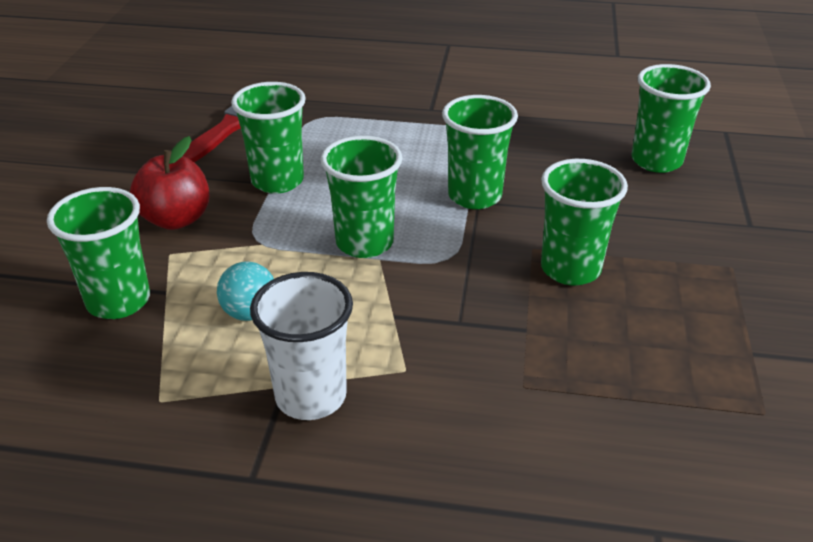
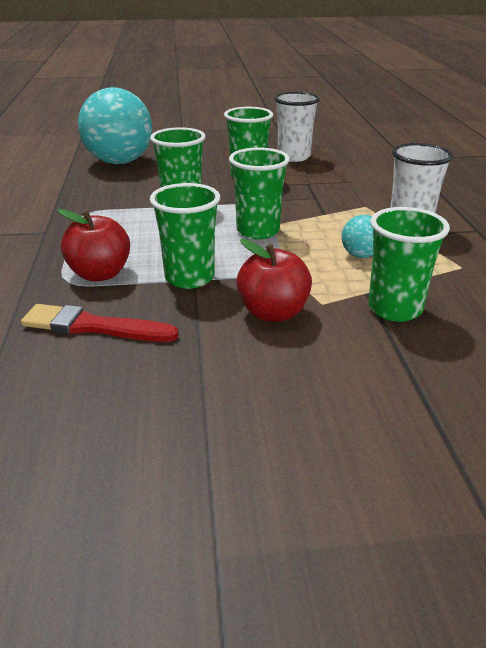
camera: 105 degrees left, 5 degrees down
(317, 134) = (100, 274): none -> red apple
(656, 161) = (119, 162): green cup -> turquoise ball
(673, 344) = (293, 157): none -> white cup

